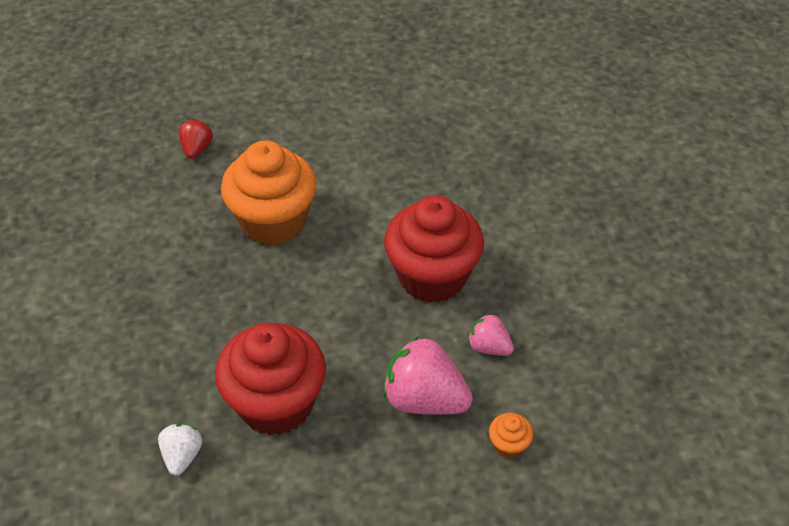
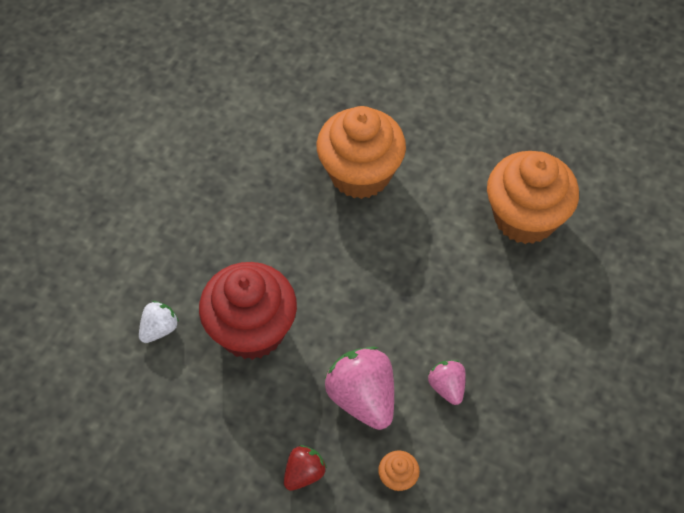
camera: 35 degrees right, 10 degrees up
(197, 149) = (347, 74): red strawberry -> red strawberry (304, 473)
(432, 276) = (449, 298): red cupcake -> none
(443, 183) = (525, 218): none -> orange cupcake

